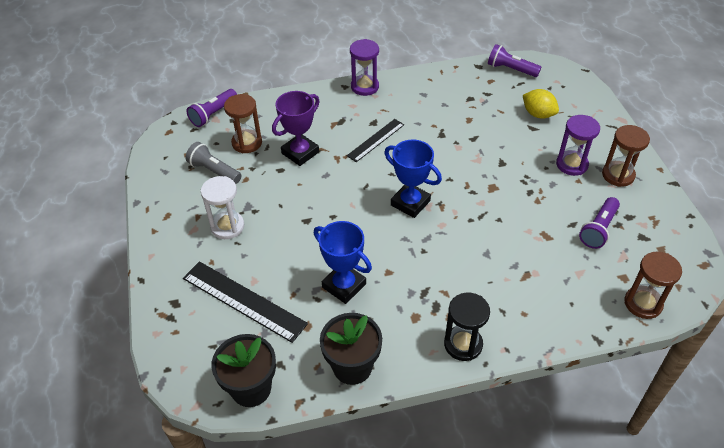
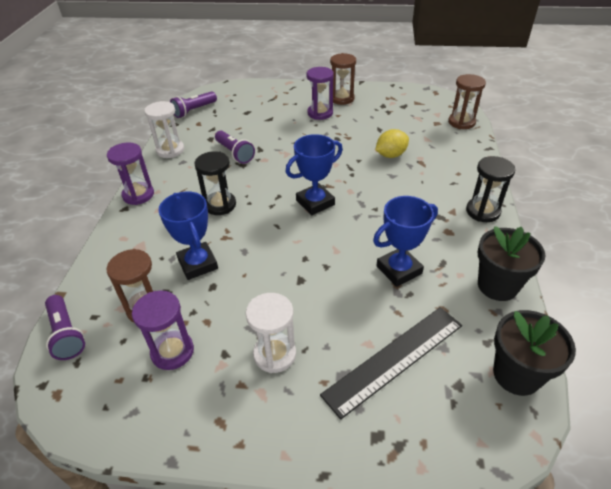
camera: 70 degrees left, 5 degrees down
(214, 171) = (172, 351): grey flashlight -> purple hourglass
(300, 153) = (198, 264): purple trophy -> blue trophy
(376, 140) = (220, 205): black ruler -> black hourglass
(436, 80) = (170, 150): none -> white hourglass
(538, 114) = (256, 112): yellow lemon -> yellow lemon (391, 155)
(598, 229) = (389, 120): purple flashlight -> purple flashlight (235, 153)

